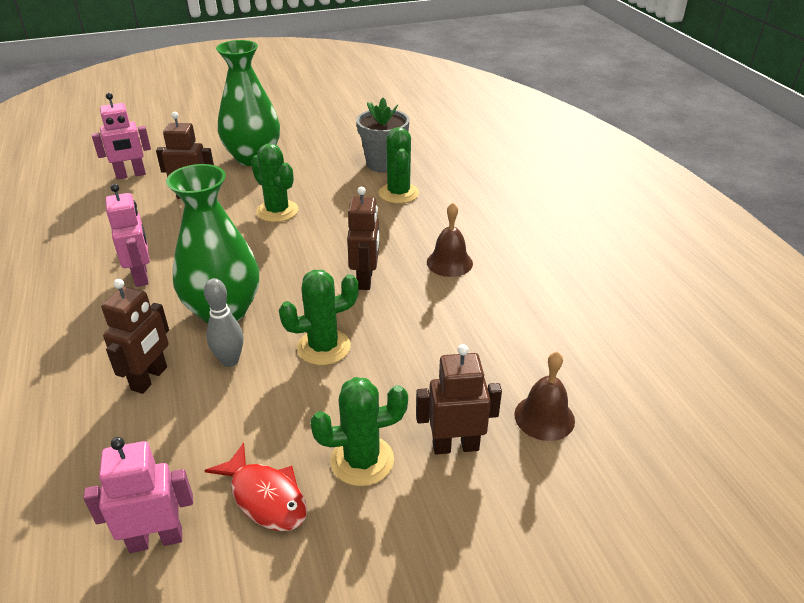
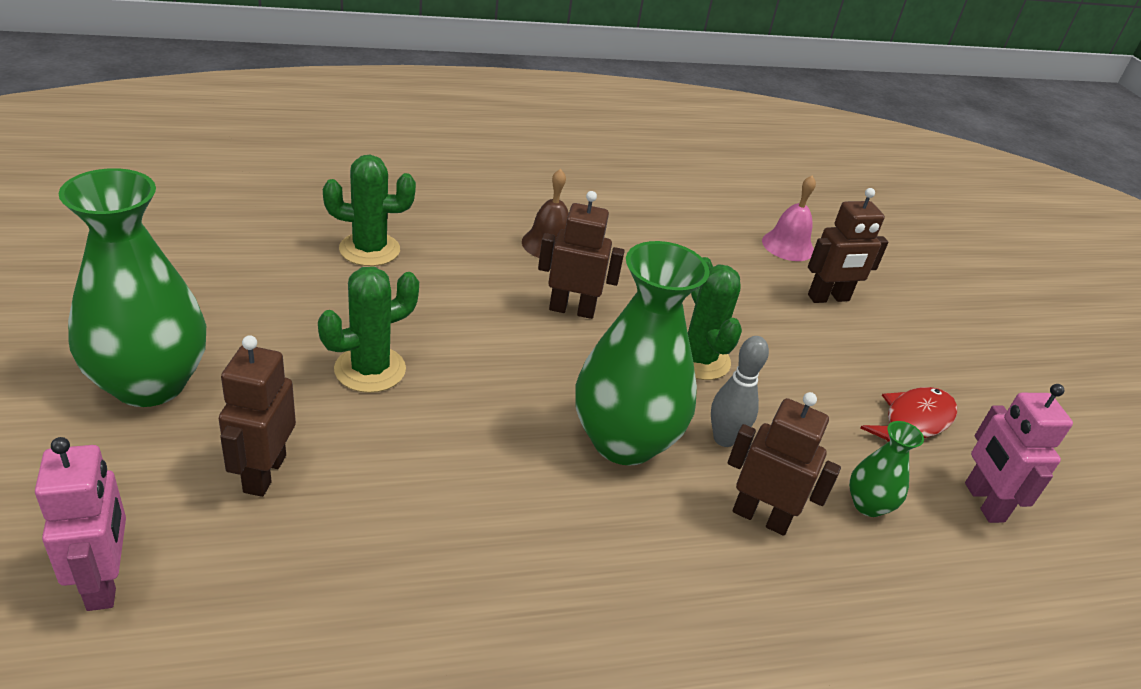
camera: 90 degrees left, 0 degrees up
(141, 276) = (520, 539): pink robot -> none
(158, 445) = (868, 505): none -> green vase
(362, 460) = (856, 354): green cactus -> none
(383, 164) = (270, 247): grey flower pot -> none
(455, 446) = (828, 298): brown robot -> brown robot turned 105 degrees counterclockwise
(544, 417) = (788, 246): brown bell -> pink bell

